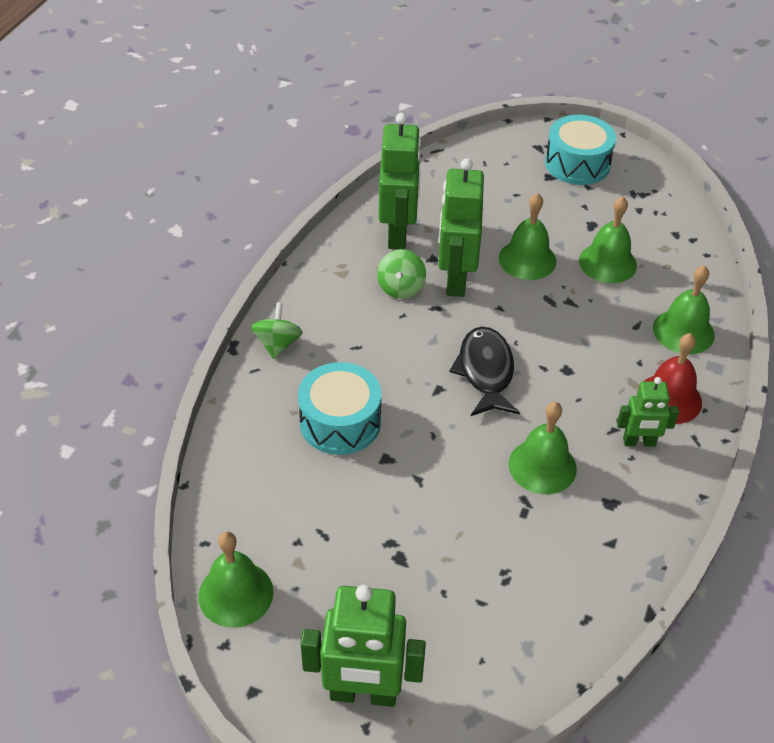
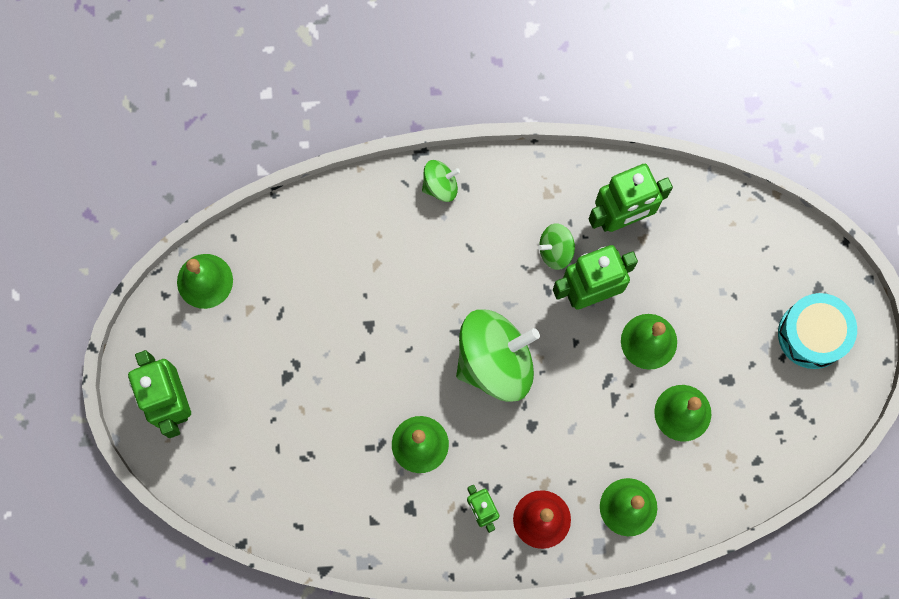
camera: 65 degrees right, 30 degrees up
(340, 422) = (386, 274): turquoise drum -> none
(485, 372) = (495, 361): black fish -> green spinning top

